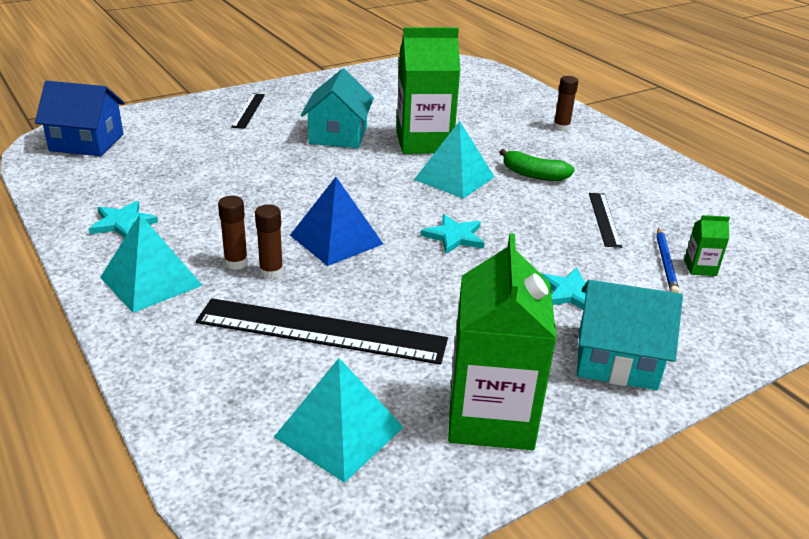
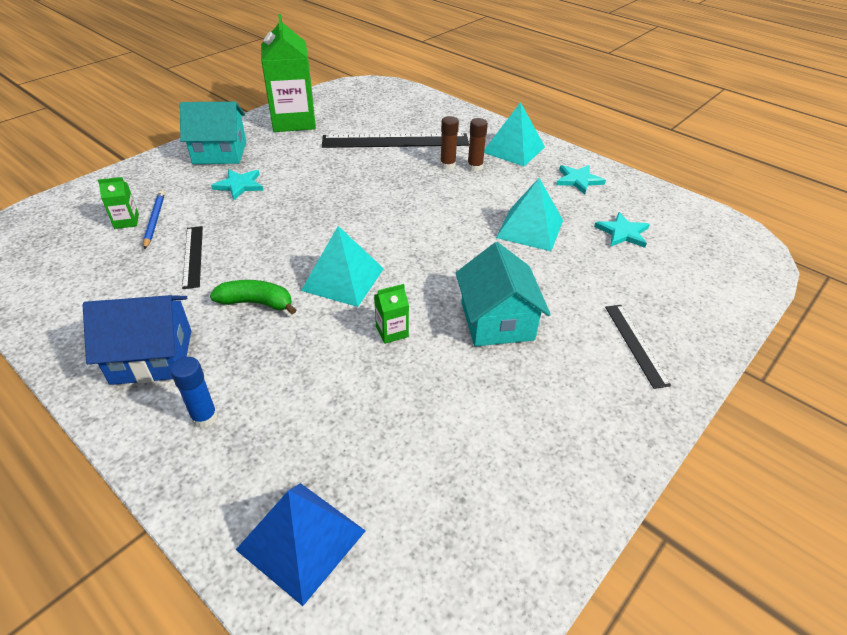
camera: 165 degrees right, 10 degrees up
(87, 142) = (718, 249): blue house -> blue house (152, 356)
(336, 239) = (420, 195): blue pyramid -> blue pyramid (301, 540)
(339, 431) = (364, 108): turquoise pyramid -> turquoise pyramid (530, 229)
(424, 142) = (392, 331): green carton -> green carton, size x0.41
(454, 236) = (330, 213): turquoise star -> turquoise star (623, 233)
(561, 128) = (204, 417): brown glue stick -> blue glue stick

